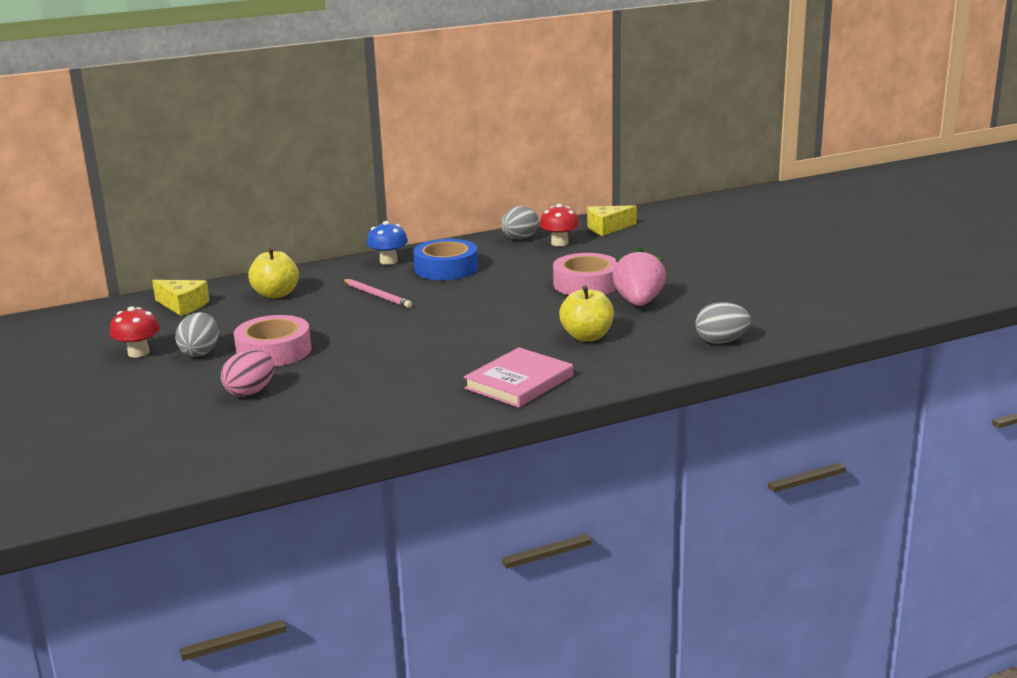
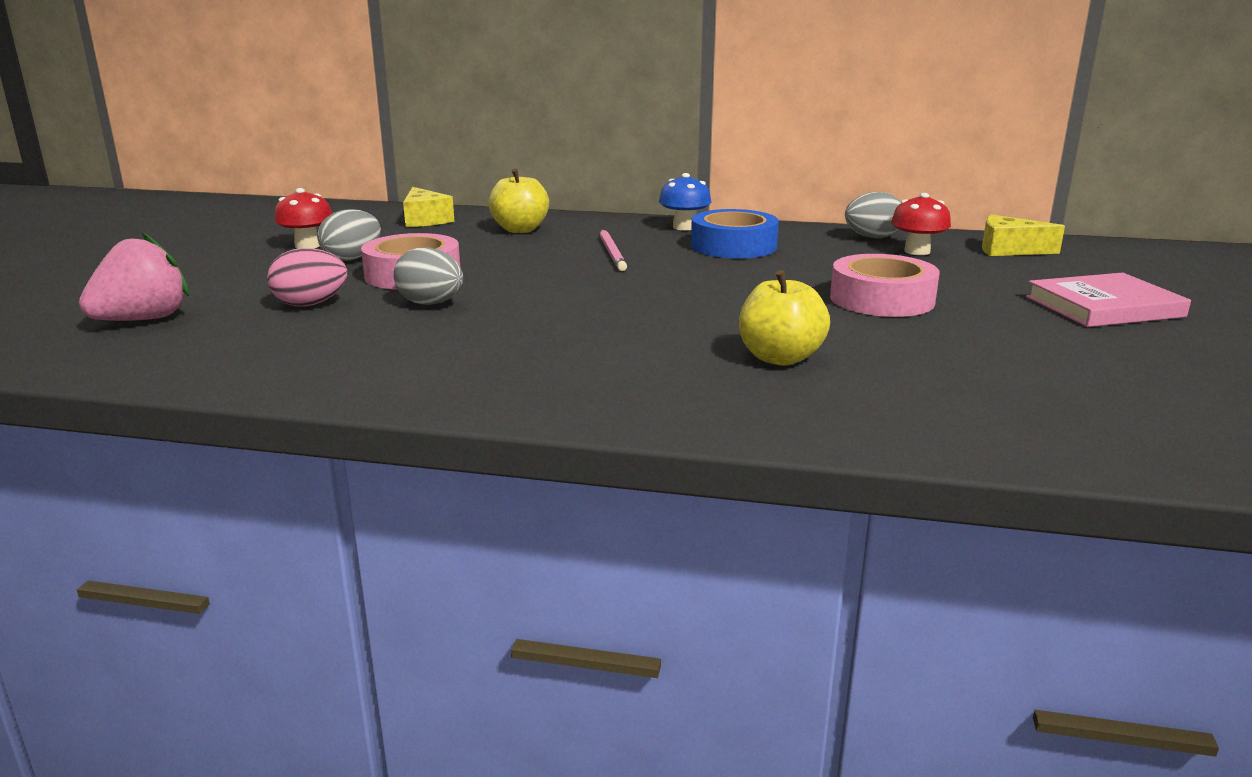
camera: 35 degrees right, 0 degrees up
(519, 382) = (592, 384): pink book -> pink book (1104, 307)
(639, 302) = (925, 338): pink strawberry -> pink strawberry (143, 319)
(721, 341) = (986, 425): grey egg -> grey egg (431, 304)

